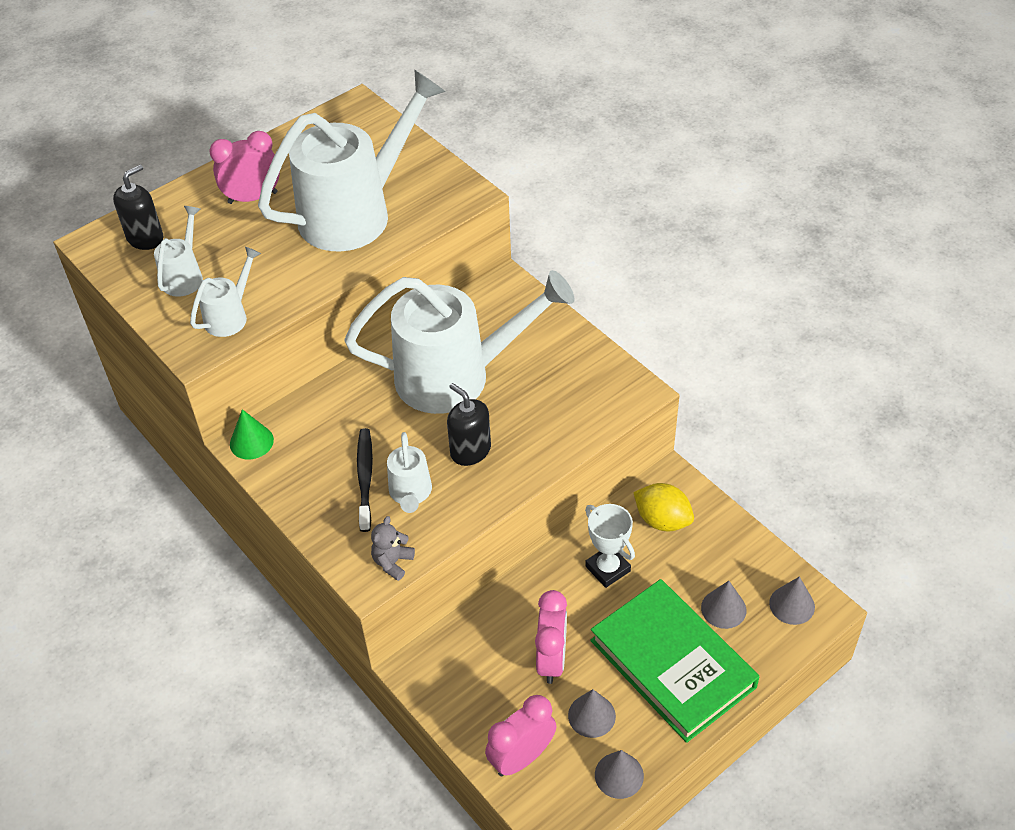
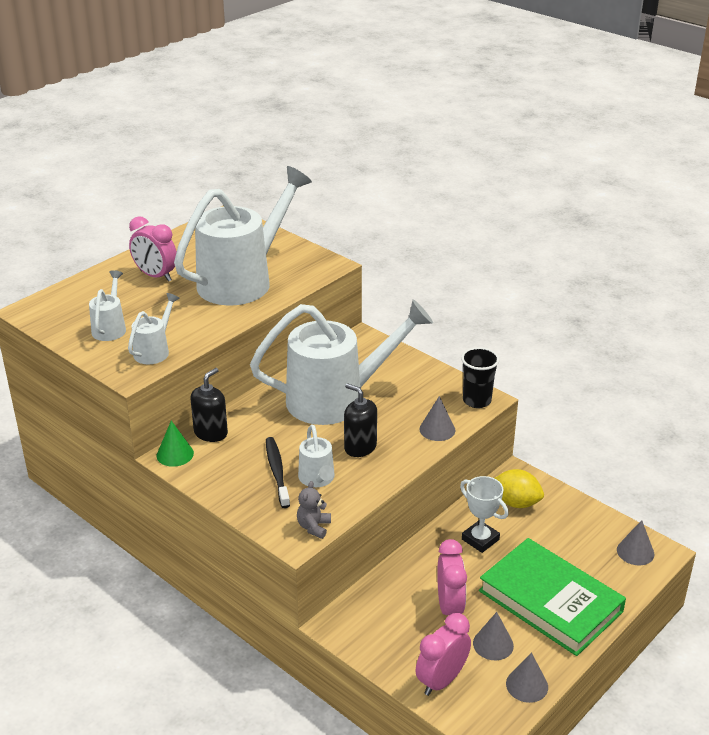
camera: 10 degrees left, 15 degrees down
(145, 238) = (71, 306): black soap dispenser -> black soap dispenser (211, 433)
(252, 198) = (155, 276): pink clock -> pink clock turned 120 degrees counterclockwise
(627, 393) = (477, 401): none -> black cup
(723, 609) = (581, 559): grey cone -> grey cone (437, 429)

